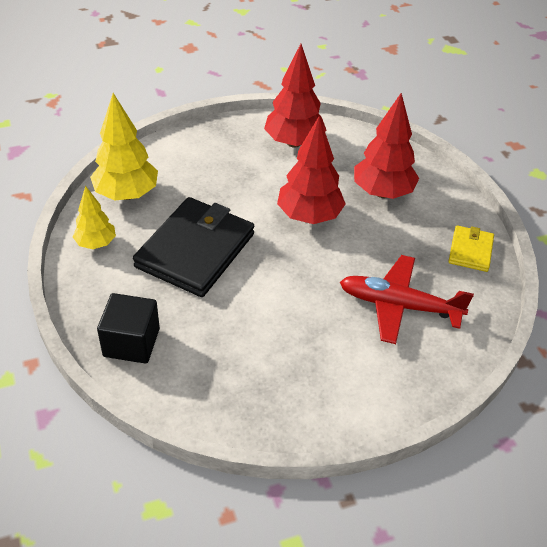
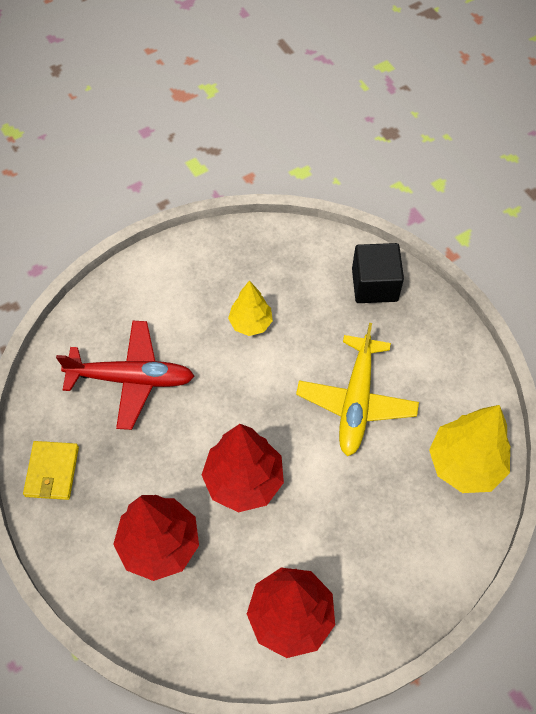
camera: 170 degrees right, 15 degrees up
(96, 243) = (462, 385): yellow tree -> yellow tree (251, 323)
(195, 250) = (356, 401): black wallet -> yellow plane

